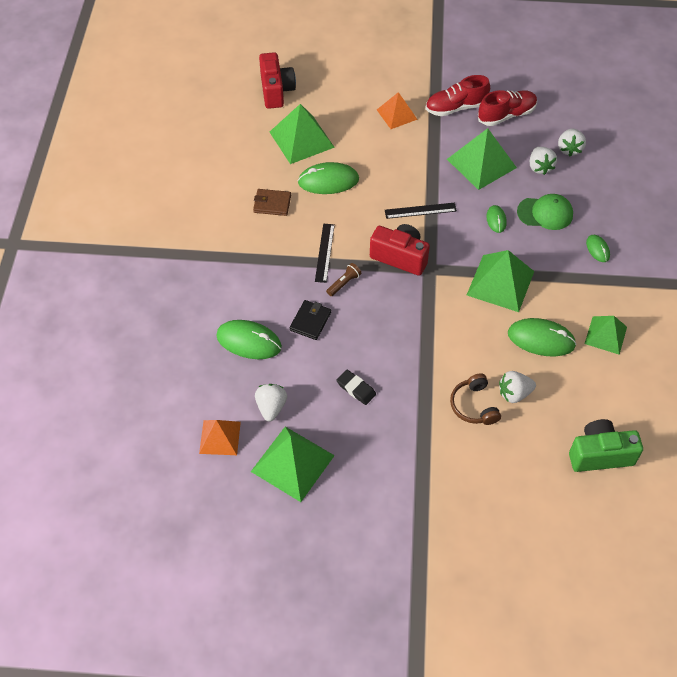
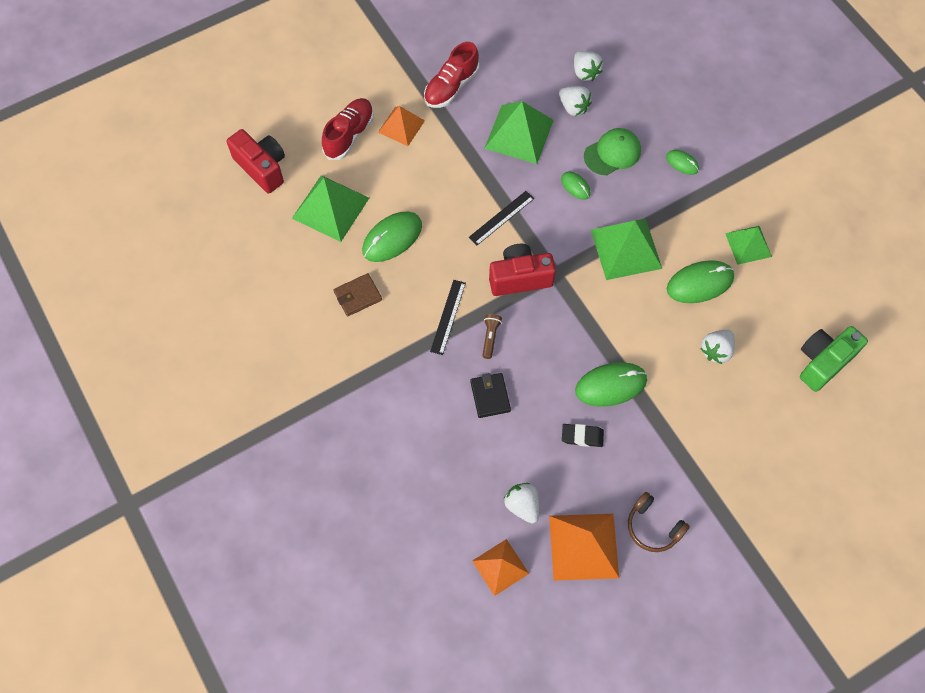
camera: 35 degrees left, 10 degrees up
(249, 341) = (450, 454): green mouse -> green mouse (611, 385)
(292, 463) = (584, 546): green pyramid -> orange pyramid
(324, 252) = (448, 317): black ruler -> black ruler turned 45 degrees clockwise
(473, 405) = (692, 385): brown headphones -> brown headphones (653, 527)
(506, 115) = (503, 68): red shoe -> red shoe (349, 135)

